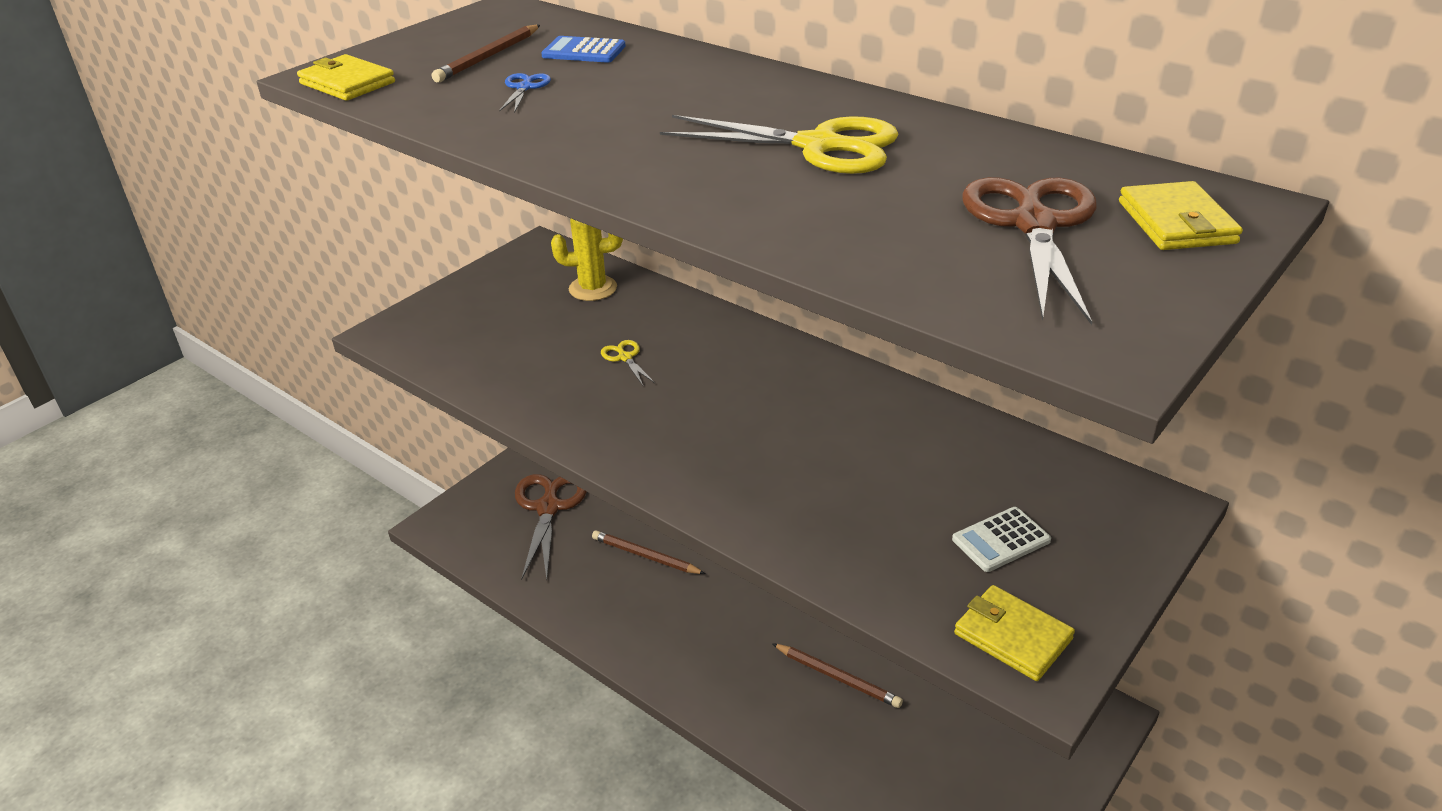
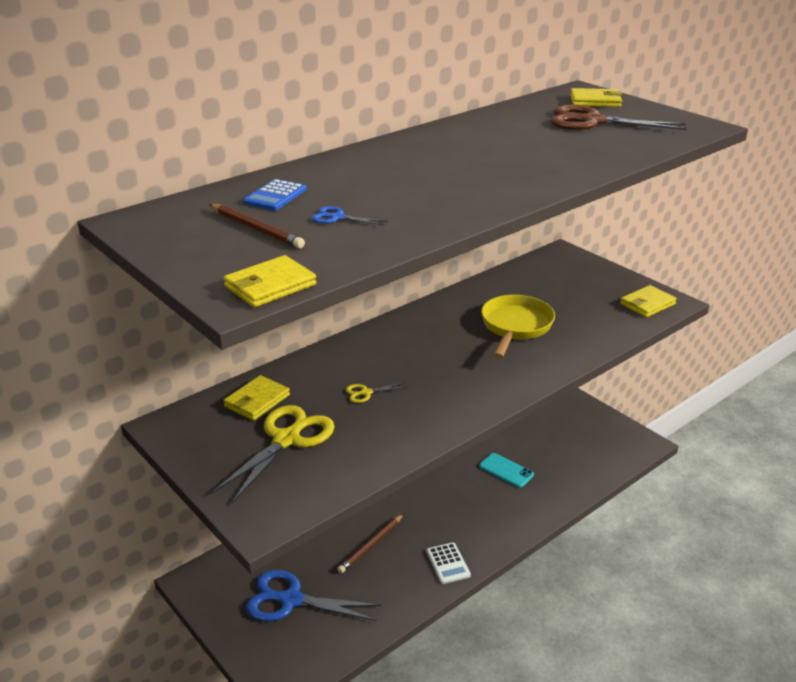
camera: 80 degrees left, 5 degrees down
(548, 508) = (291, 600): brown scissors -> blue scissors
(593, 288) = (257, 401): yellow cactus -> yellow wallet
(818, 146) = (486, 148): yellow scissors -> yellow scissors (286, 440)
(837, 677) = (506, 470): brown pencil -> turquoise phone
(844, 468) = (515, 327): none -> yellow pan
(1001, 540) = (581, 294): white calculator -> white calculator (448, 563)

